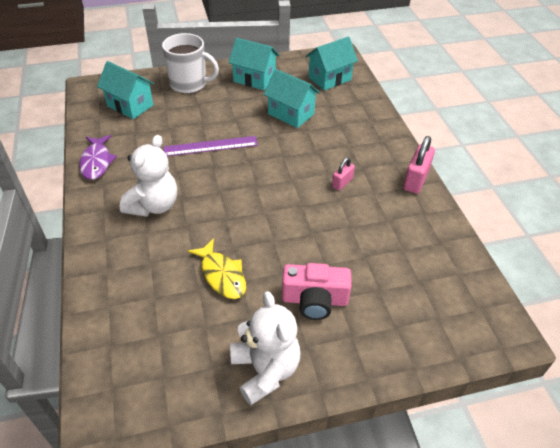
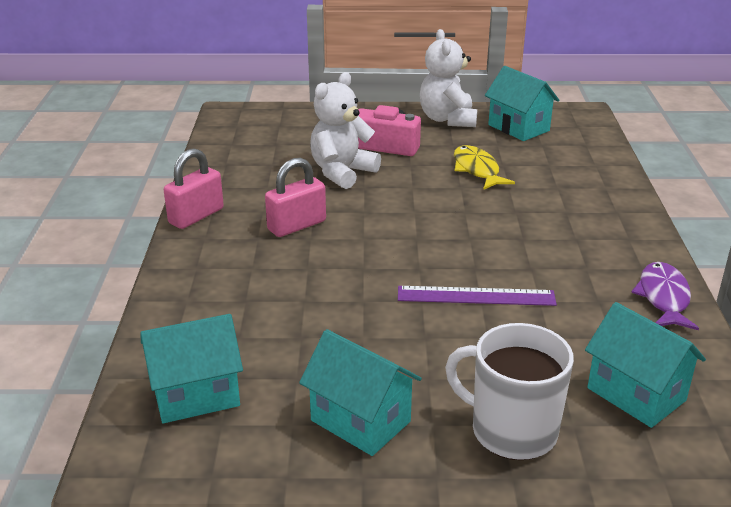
camera: 165 degrees left, 15 degrees down
(154, 205) = (561, 234): white teddy bear -> white teddy bear (342, 172)
(291, 114) = (319, 330): turquoise house -> turquoise house (518, 128)
(342, 183) = (297, 225): pink padlock -> pink padlock, size x1.67

